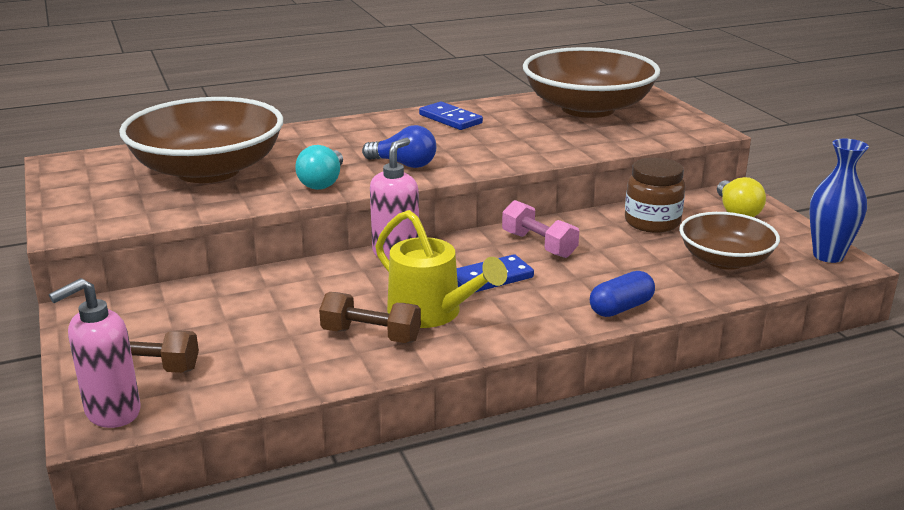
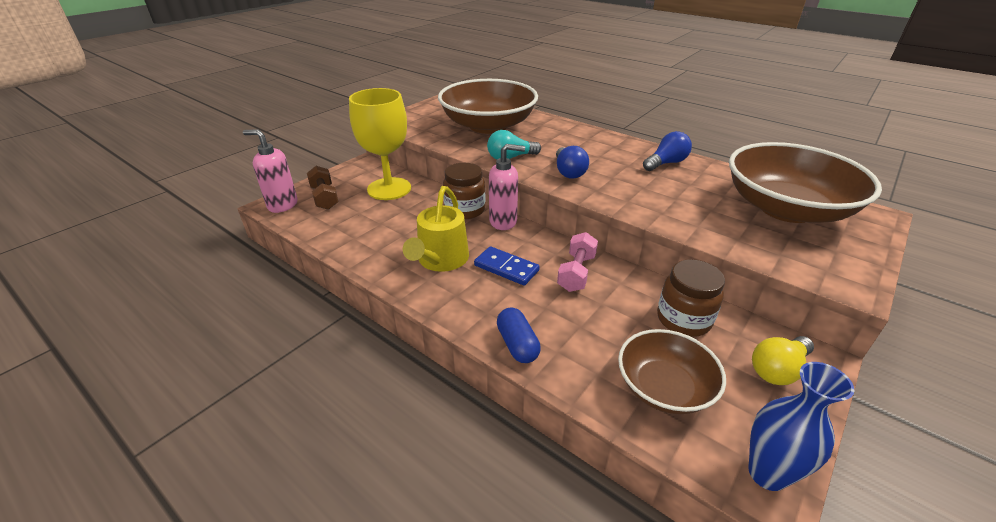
camera: 60 degrees right, 10 degrees up
(200, 309) = (389, 189): none -> yellow goblet
(337, 269) = (465, 210): none -> brown jar
(371, 335) = (398, 248): brown dumbbell -> none
(450, 119) = (666, 163): blue domino -> blue light bulb
(621, 308) = (517, 344): blue capsule -> blue capsule turned 45 degrees clockwise

